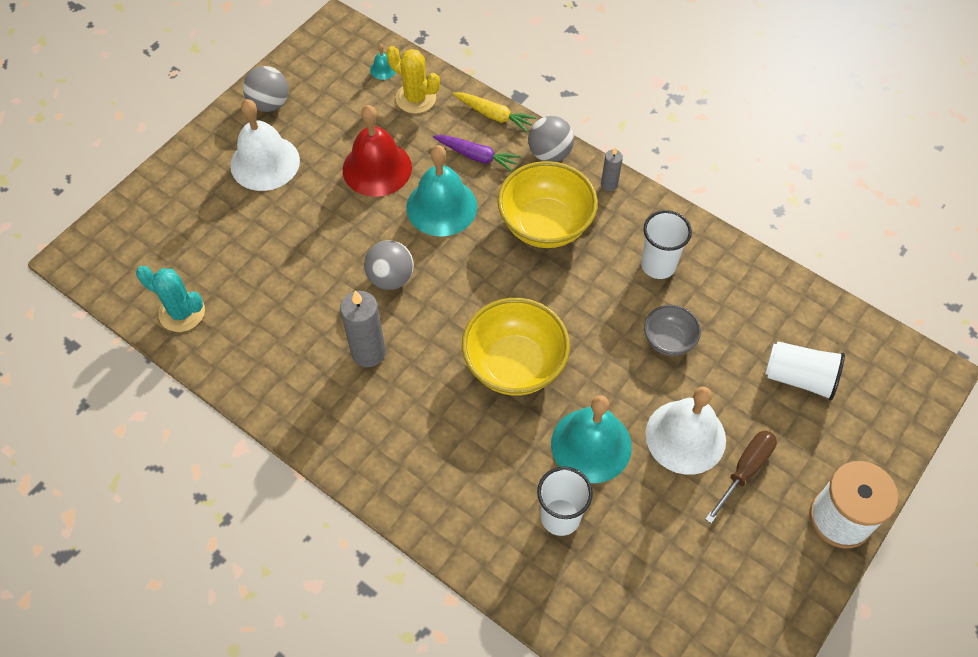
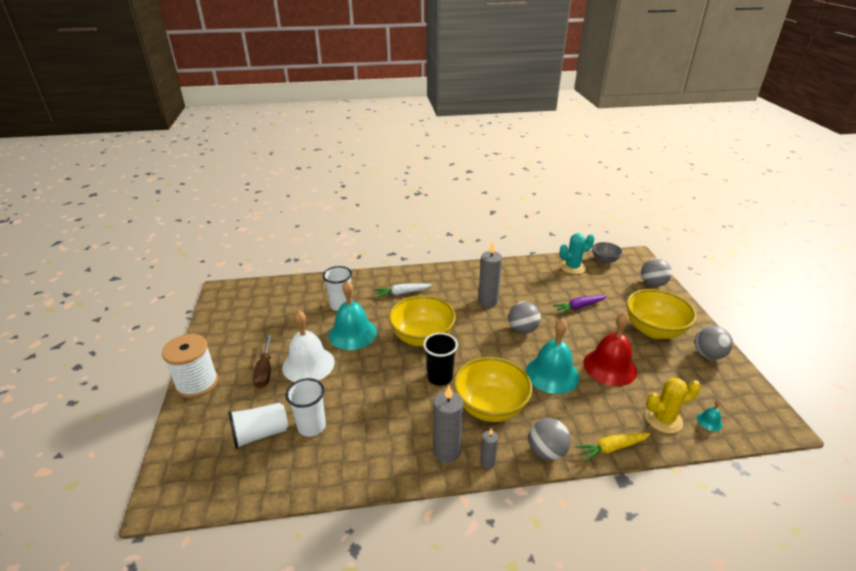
camera: 135 degrees right, 25 degrees down
(148, 207) = (652, 284): none -> grey ball
(265, 162) = (654, 330): white bell -> yellow bowl
(454, 467) = (402, 293): none -> white carrot
(476, 156) = (579, 414): purple carrot -> purple carrot (579, 307)
(556, 295) = (440, 377): none -> black cup
(634, 219) = (447, 451): none -> grey candle
(658, 265) = (402, 435): white cup -> white cup (311, 426)
(668, 340) = (356, 399): grey bowl -> grey bowl (604, 260)

